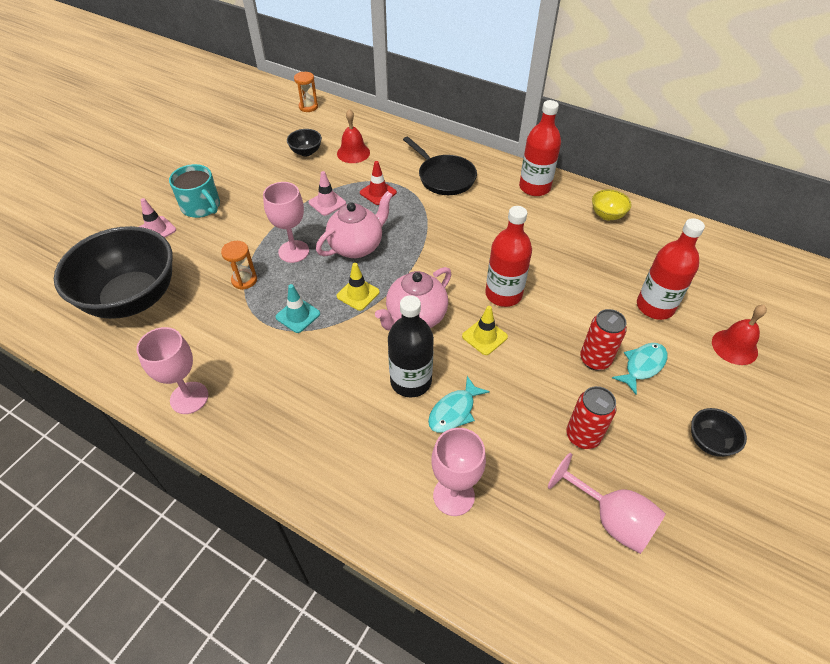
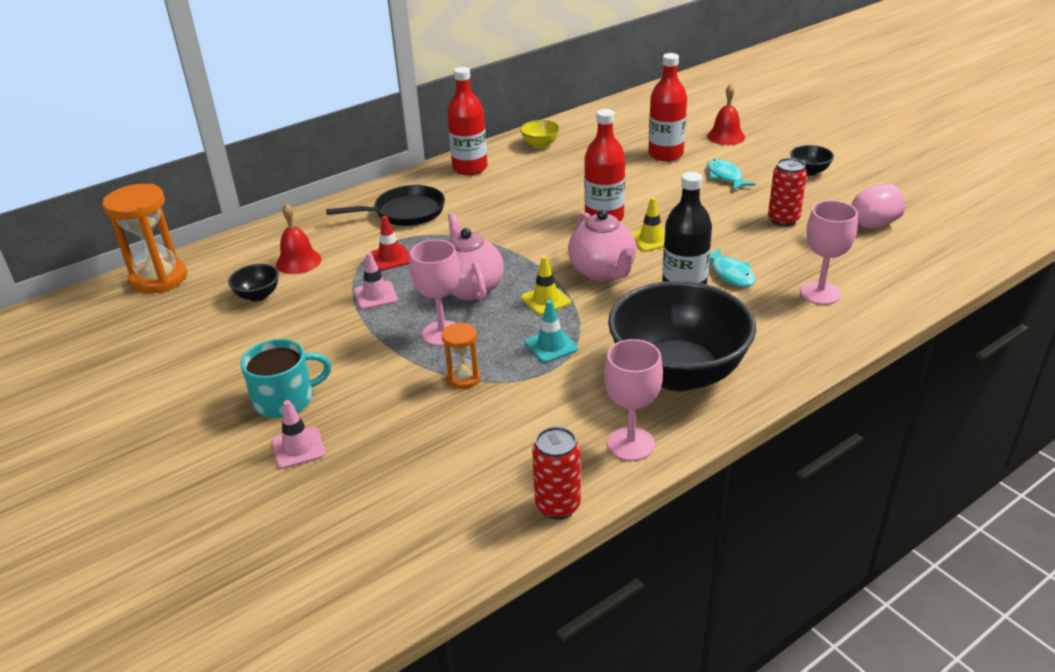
camera: 65 degrees left, 15 degrees down
(132, 298) = (426, 482): black bowl -> black bowl (678, 373)
(308, 107) = (159, 279): orange hourglass -> orange hourglass, size x1.91
(595, 360) = (708, 194): red can -> red can (557, 506)

